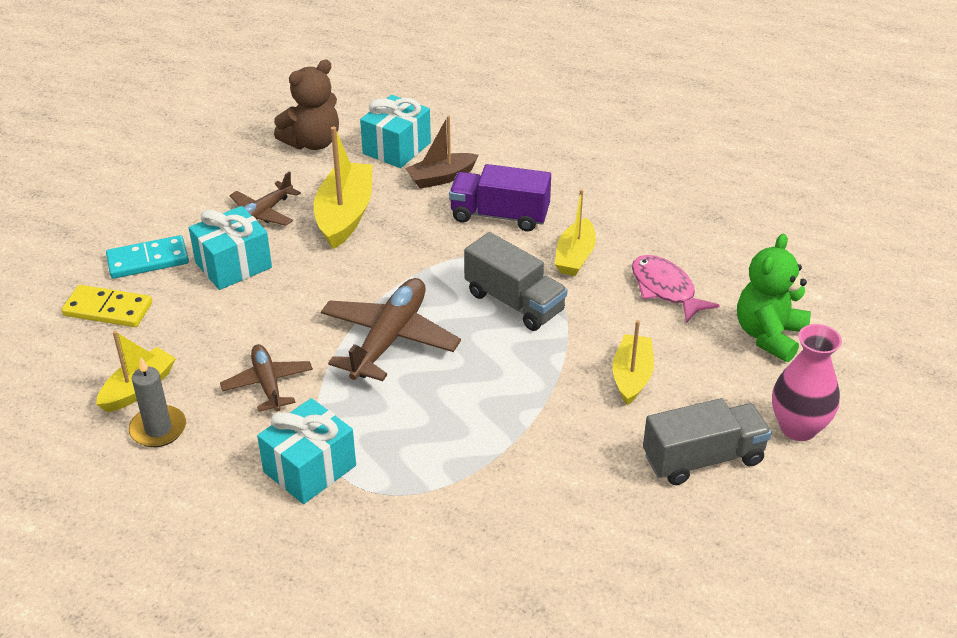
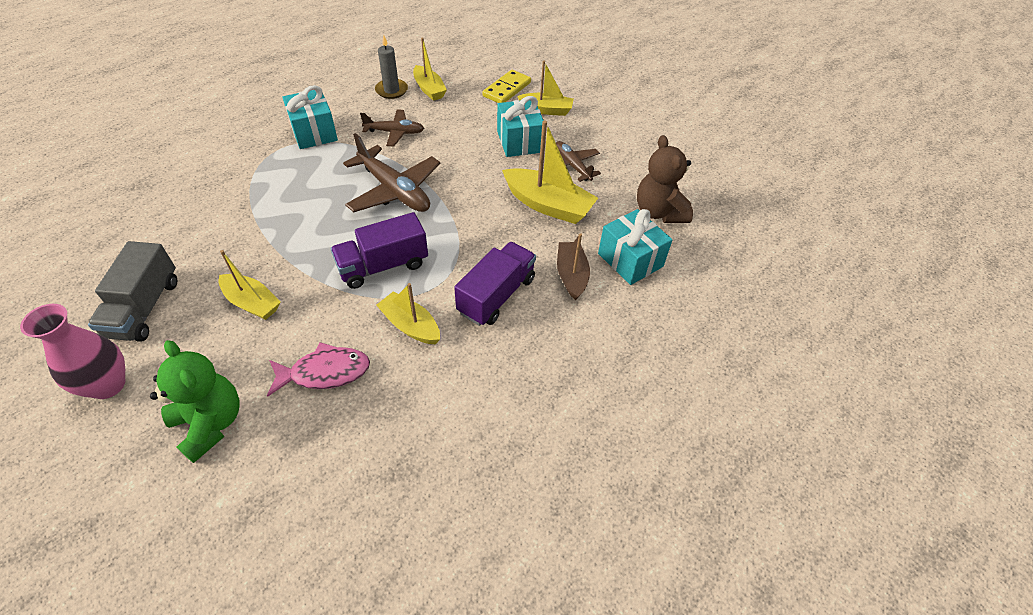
camera: 110 degrees right, 10 degrees up
(148, 260) = (546, 110): turquoise domino -> yellow boat
(514, 302) = (383, 266): grey truck -> purple truck

